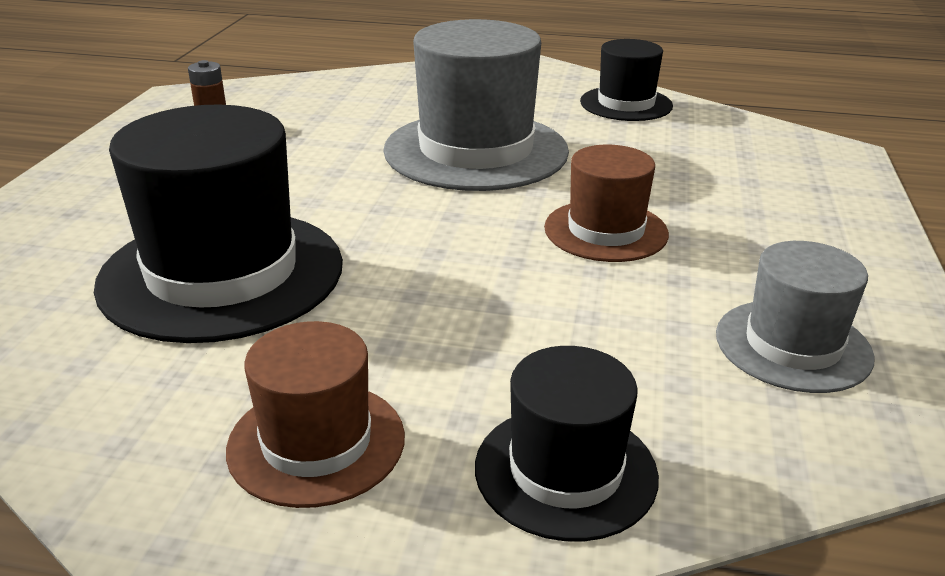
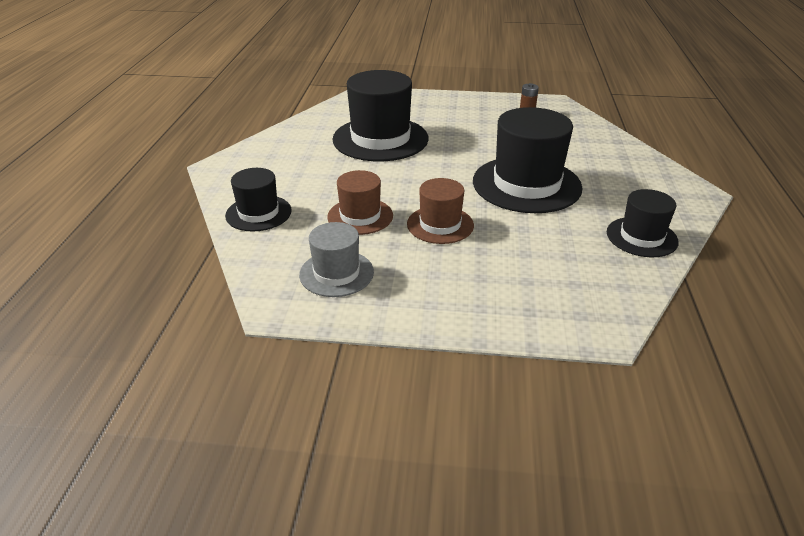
camera: 85 degrees right, 5 degrees up
(316, 442) = (278, 169): brown hat -> brown hat (360, 216)
(476, 151) = (526, 184): grey hat -> black hat

